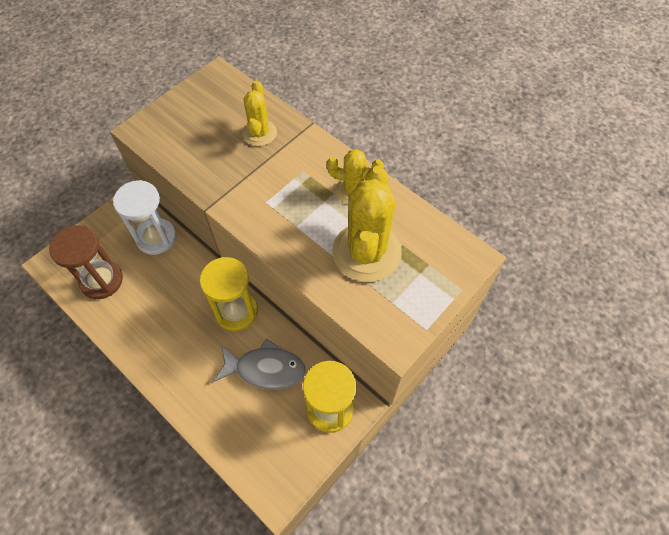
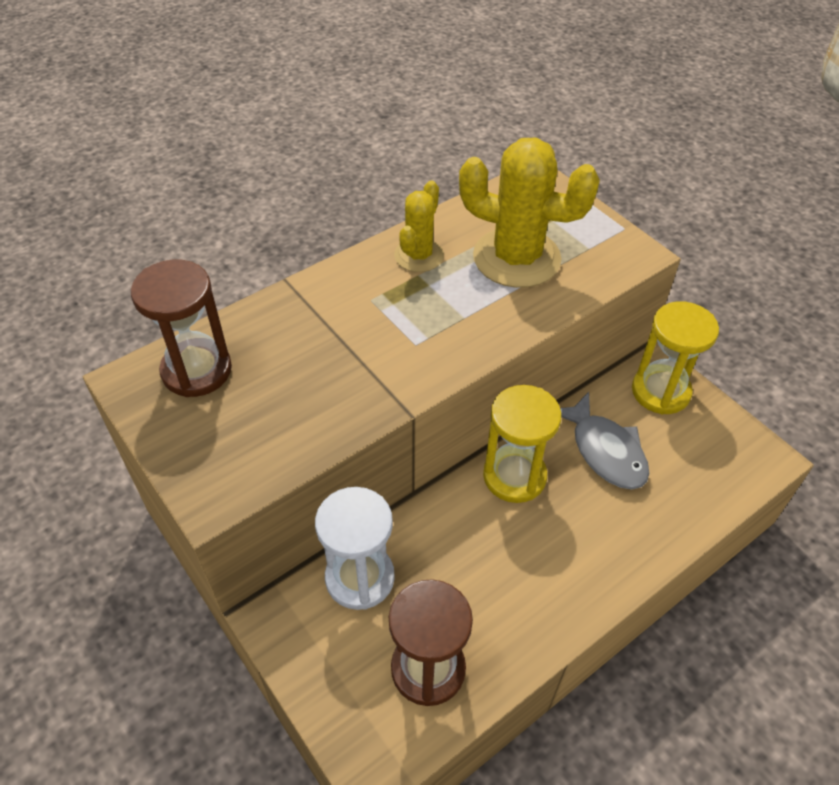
camera: 80 degrees left, 10 degrees down
(227, 100) = (196, 370): none -> brown hourglass
(259, 133) = (283, 338): yellow cactus -> none
(265, 369) = (605, 451): grey fish -> grey fish turned 135 degrees clockwise

